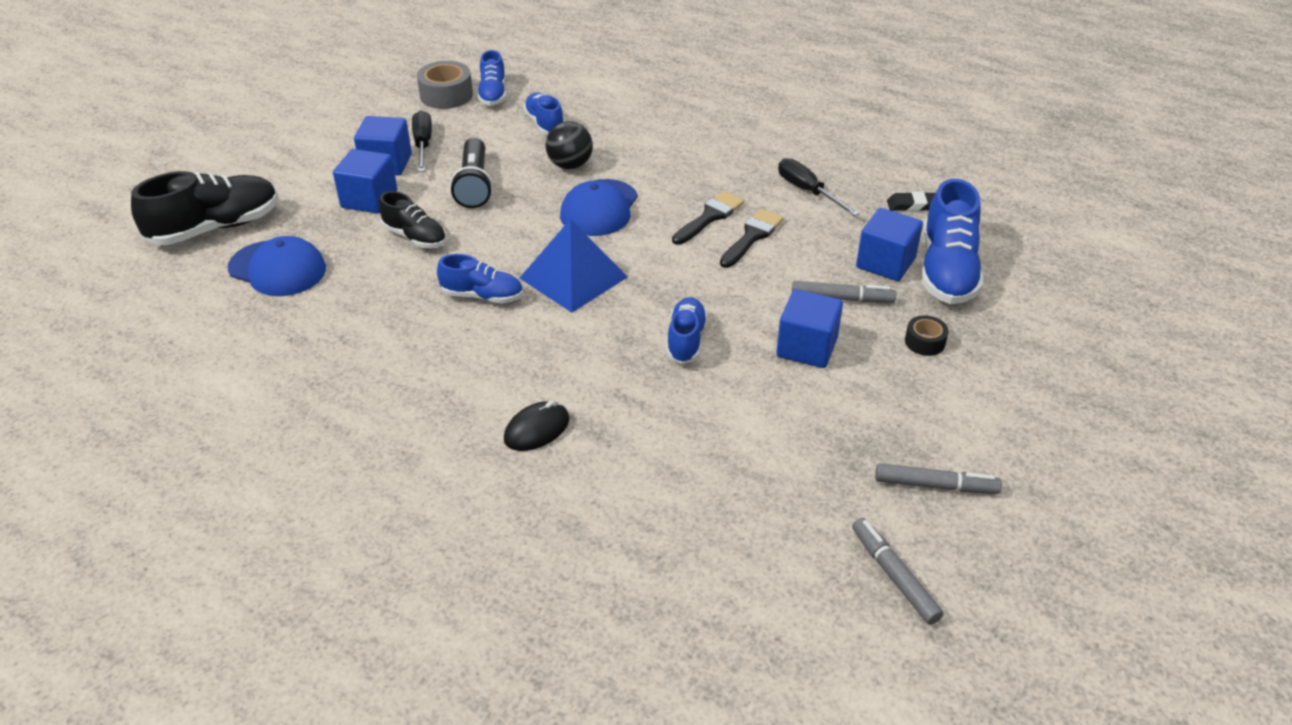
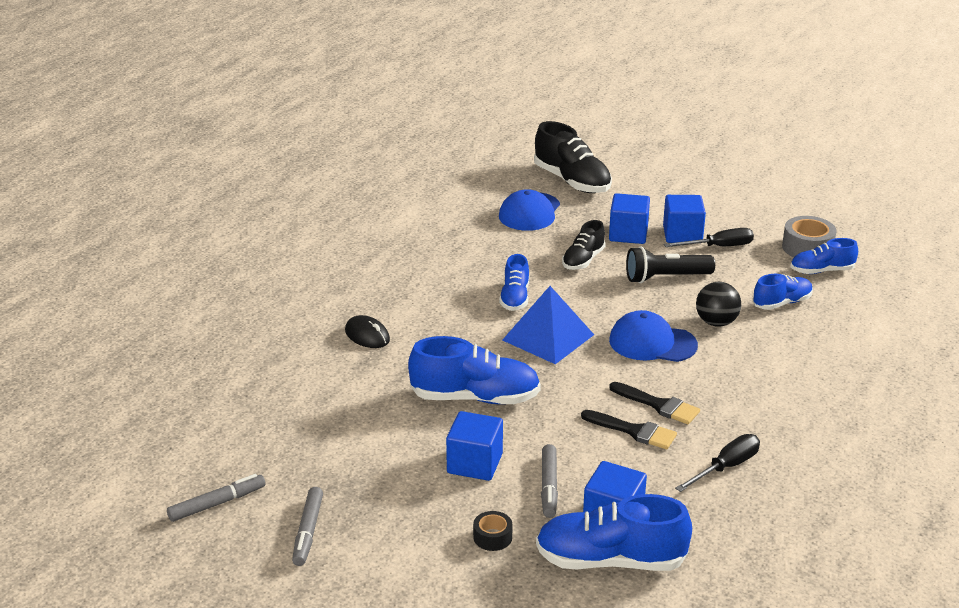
camera: 85 degrees right, 10 degrees down
(686, 340) = (475, 398): blue shoe -> blue shoe, size x1.69
(914, 205) = (726, 543): black eraser -> none

